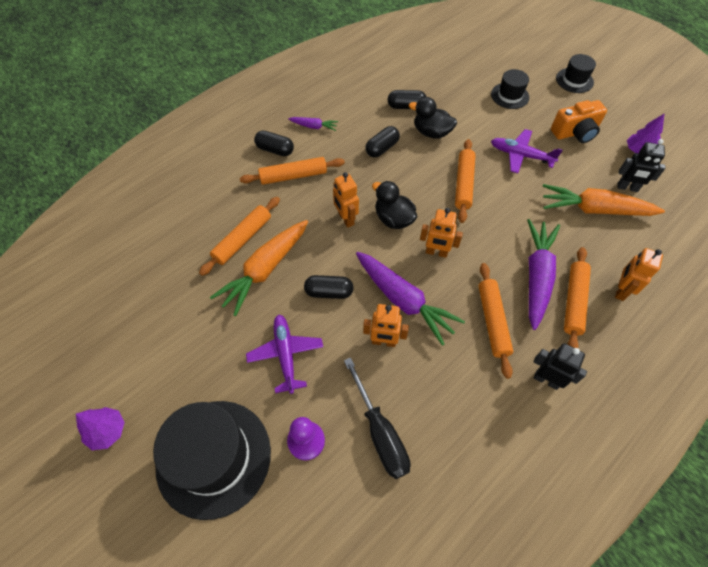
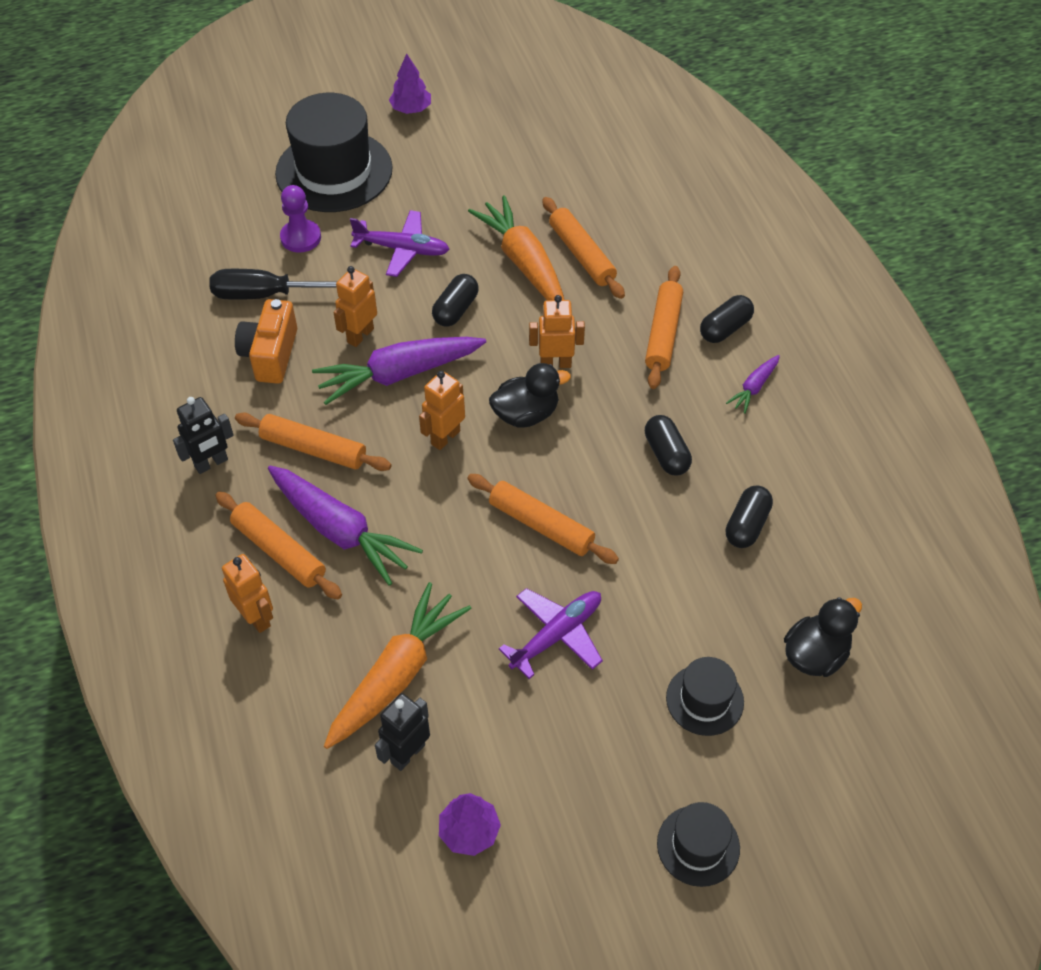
camera: 115 degrees right, 5 degrees down
(431, 132) = (669, 533): black duck -> black duck (815, 654)
(575, 132) = (564, 753): orange camera -> orange camera (270, 354)

